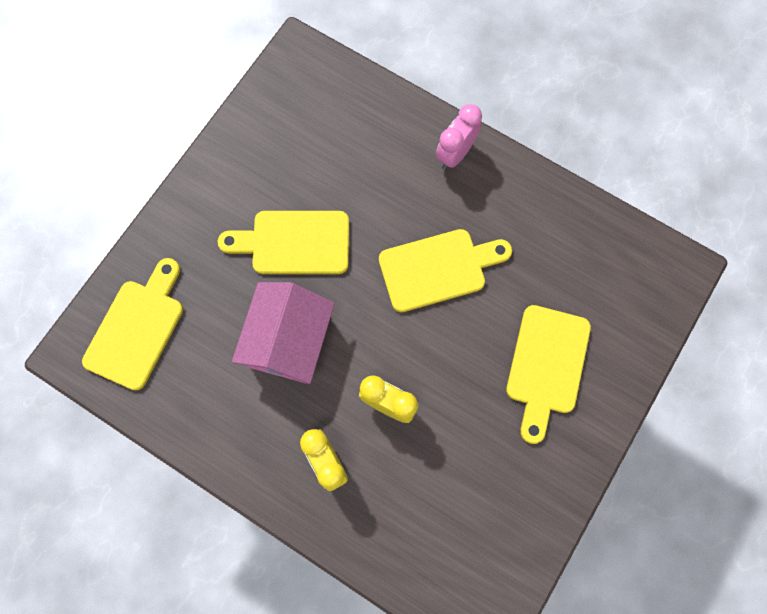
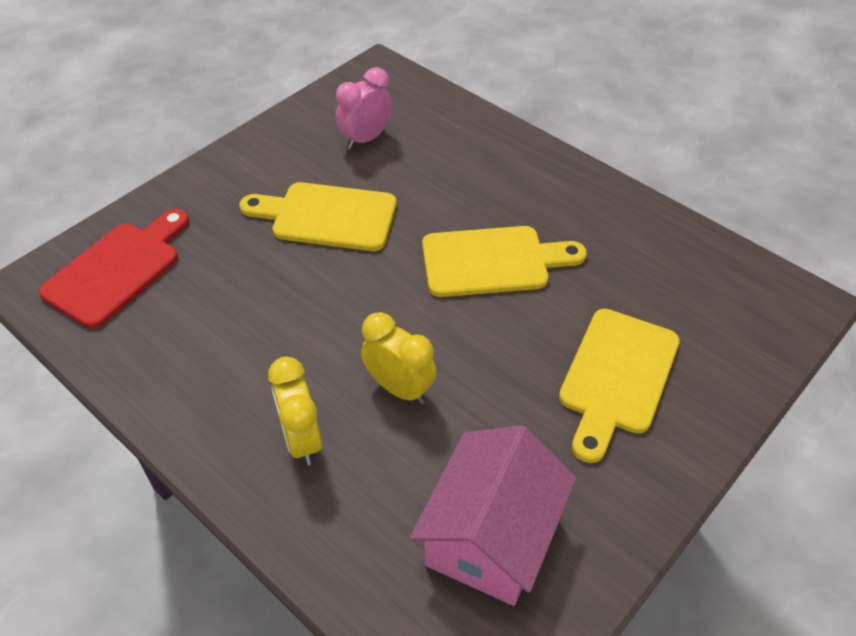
camera: 10 degrees right, 25 degrees down
(137, 328) = (117, 269): yellow cutting board -> red cutting board
(289, 341) = (293, 306): pink house -> pink house (491, 536)
(455, 154) = (532, 164): pink clock -> pink clock (366, 139)

